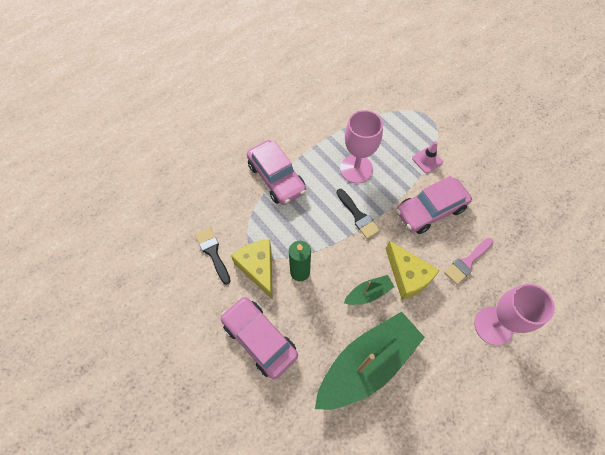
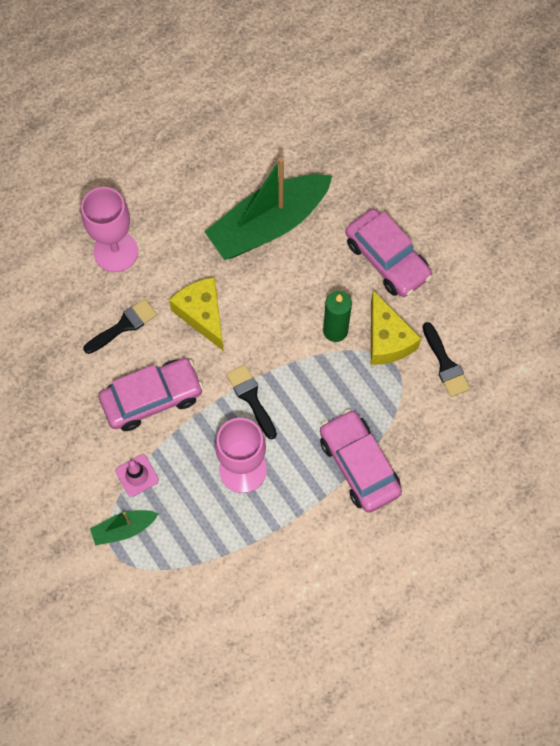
camera: 175 degrees left, 5 degrees up
(368, 293) = (254, 299): green boat -> green boat (124, 529)
(467, 262) = (123, 325): pink brush -> black brush

